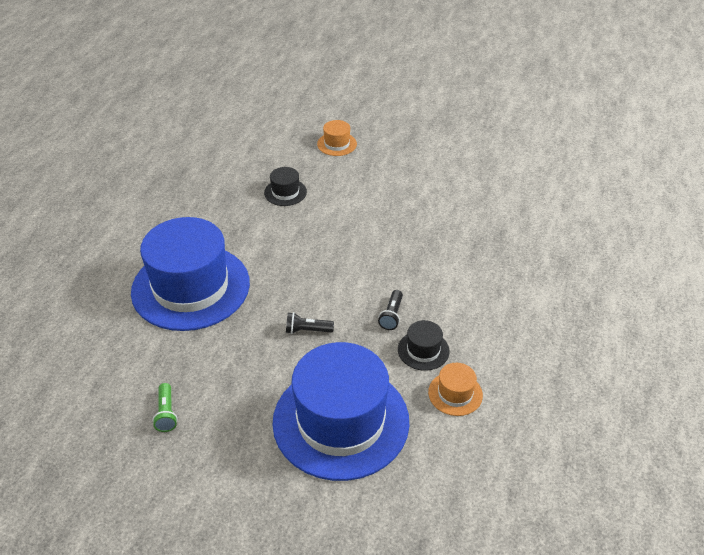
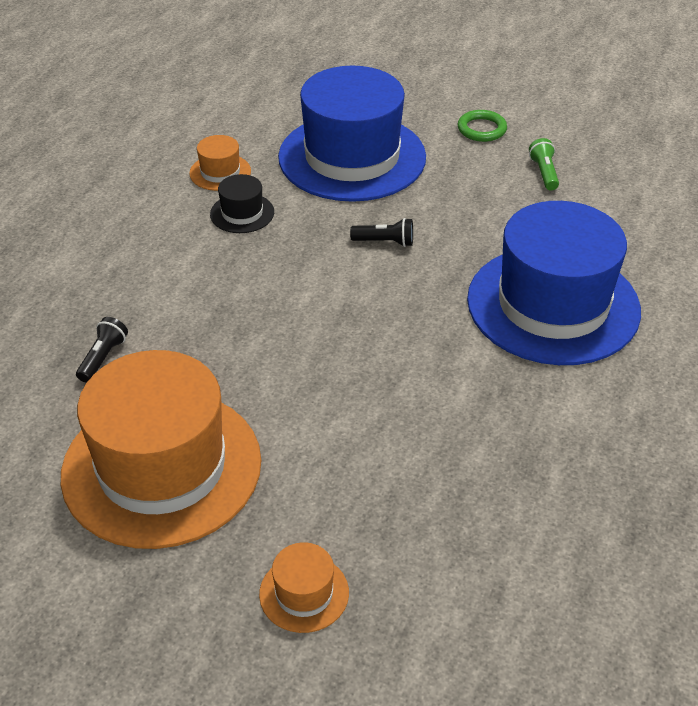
camera: 175 degrees left, 0 degrees up
(214, 471) = (481, 129): none -> green ring
(285, 192) = (418, 466): black hat -> none
(391, 315) = (271, 252): black flashlight -> black flashlight (103, 358)
(418, 185) = (161, 467): none -> orange hat

